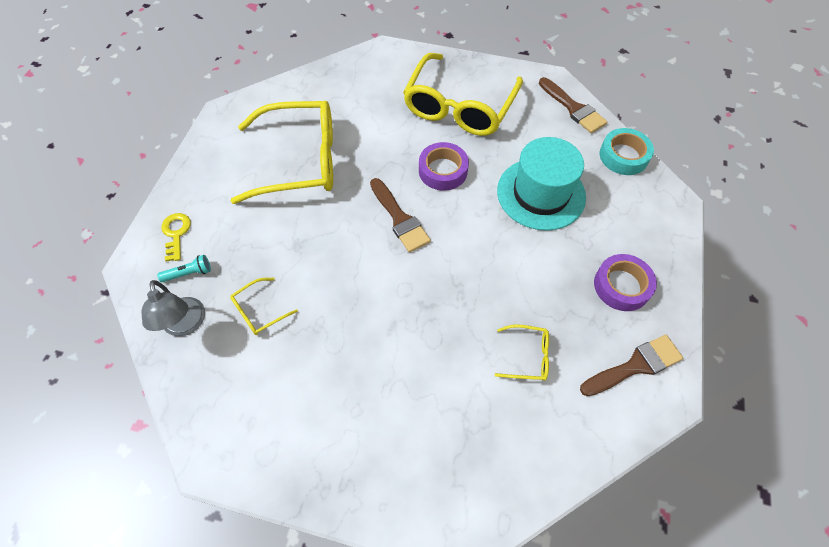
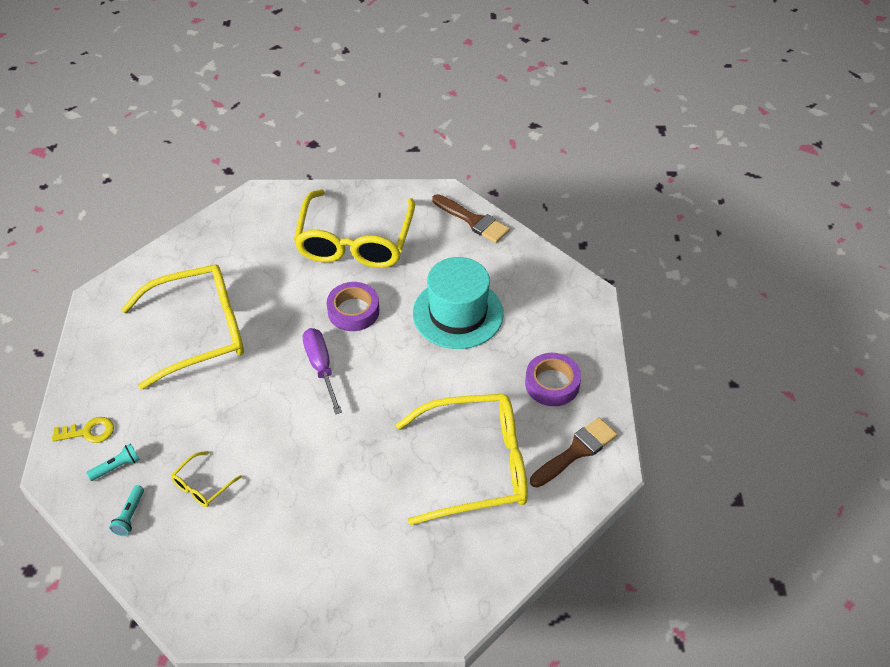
camera: 15 degrees left, 10 degrees down
(176, 233) = (89, 432): yellow key -> yellow key turned 105 degrees clockwise
(185, 325) = (130, 516): grey lamp -> turquoise flashlight
(399, 218) = (321, 367): brown brush -> purple screwdriver
(527, 356) = (475, 466): yellow glasses -> yellow glasses, size x2.41
(623, 156) = (532, 259): turquoise tape -> none

